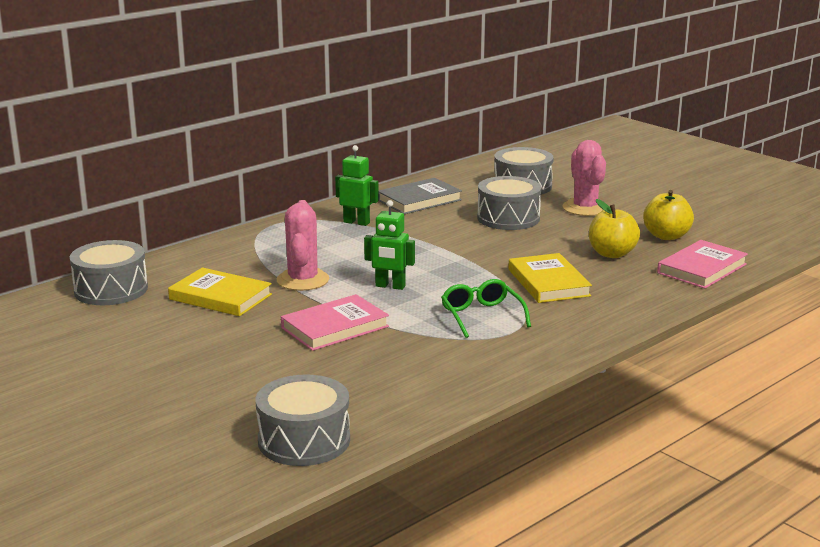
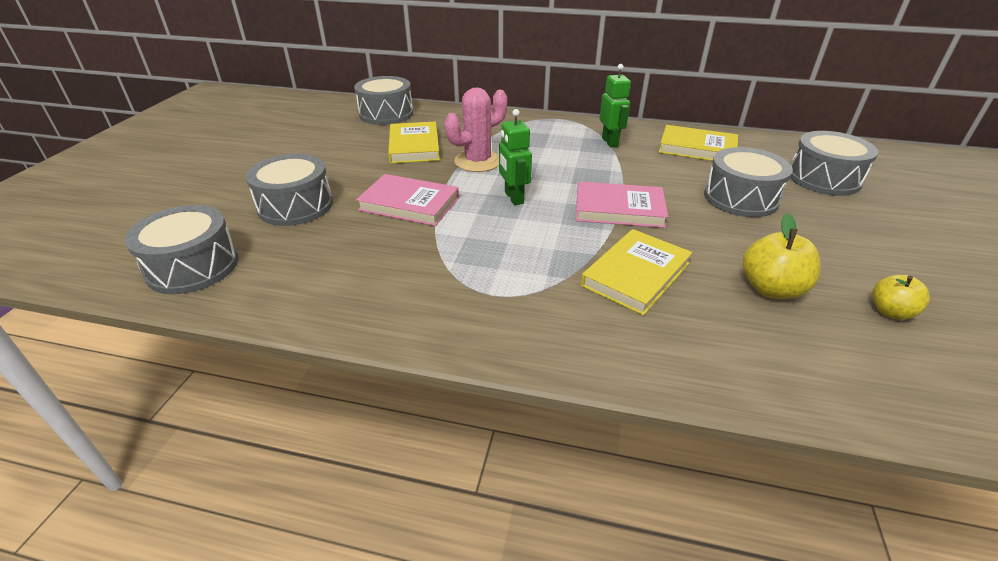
camera: 55 degrees right, 15 degrees up
(257, 376) = (295, 206): none -> grey drum
(419, 200) = (697, 148): grey book -> yellow book
(481, 316) = (510, 264): green glasses -> none
(585, 208) = (848, 229): pink cactus -> none
(666, 236) = (890, 312): yellow apple -> yellow apple, size x0.64
(702, 268) = (854, 380): pink book -> pink book (619, 209)

